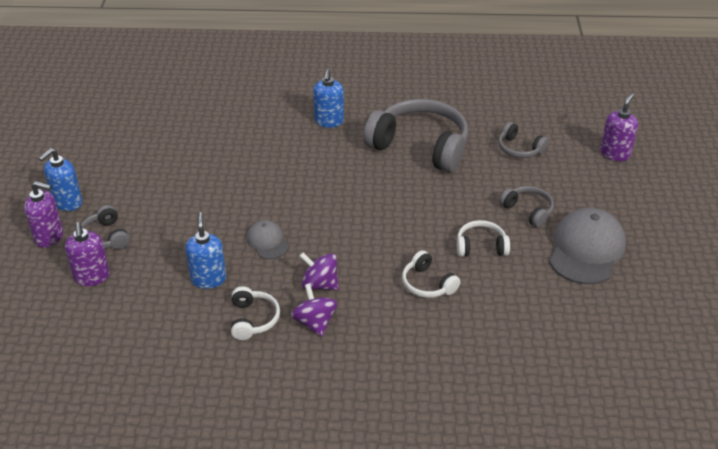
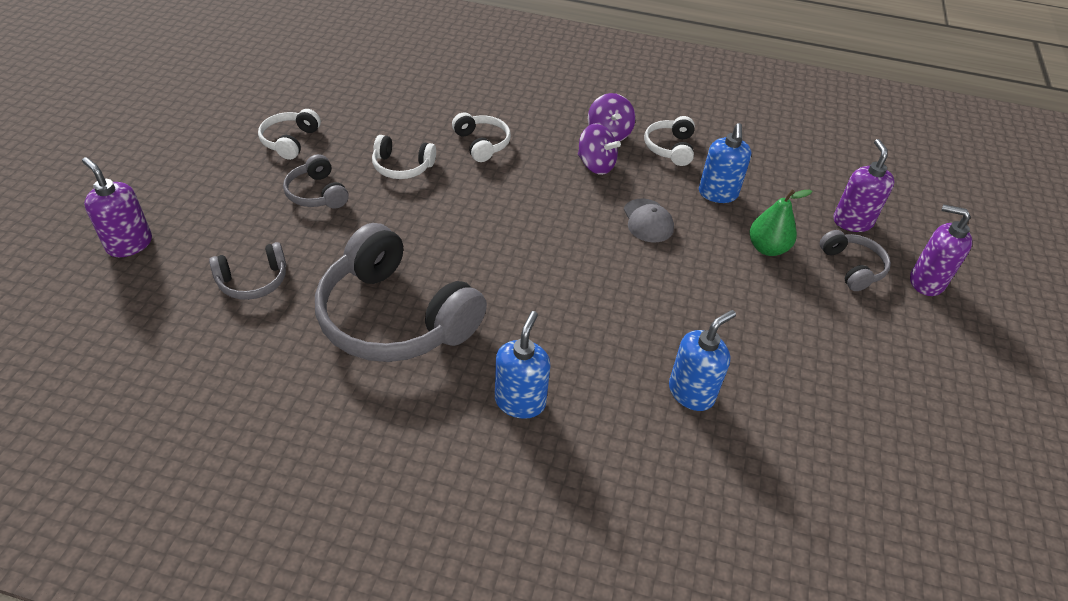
camera: 170 degrees left, 5 degrees up
(67, 203) = (923, 330): blue soap dispenser -> blue soap dispenser (691, 392)
(171, 239) = (767, 248): none -> green pear
(519, 149) = (253, 281): grey headphones -> grey headphones turned 105 degrees clockwise
(586, 250) = (290, 141): grey cap -> white headphones
(615, 154) = (129, 244): purple soap dispenser -> purple soap dispenser turned 90 degrees clockwise

